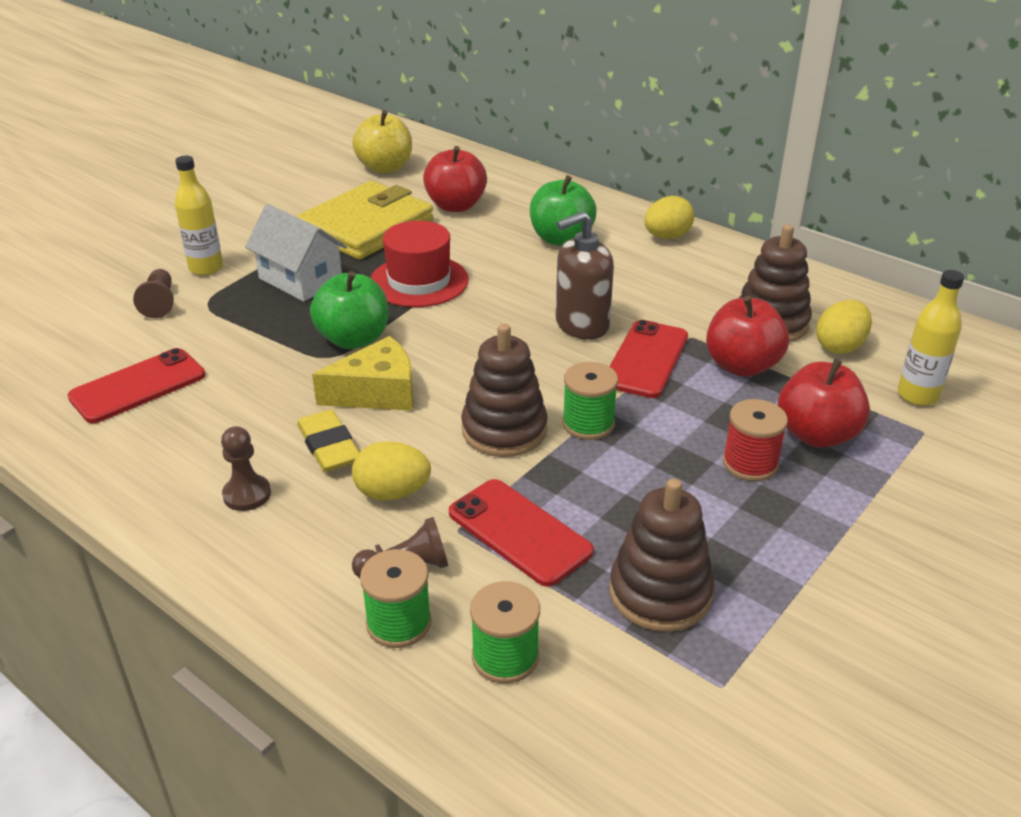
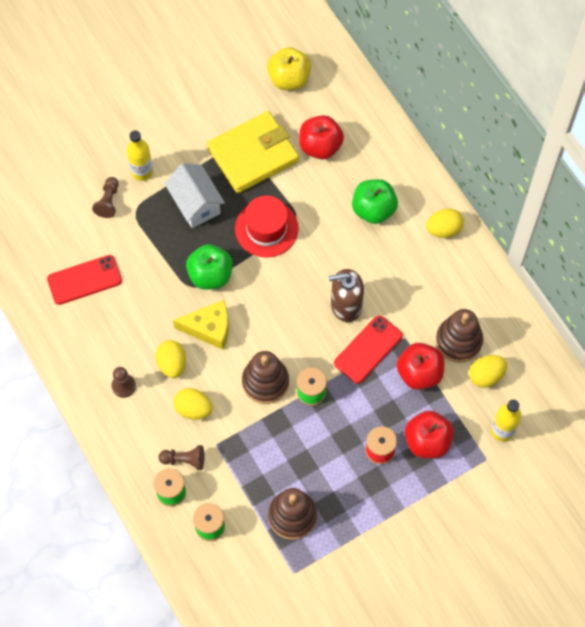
camera: 20 degrees right, 30 degrees up
(329, 446) = (172, 364): yellow eraser -> yellow egg
(519, 532) = (244, 456): red phone -> none

